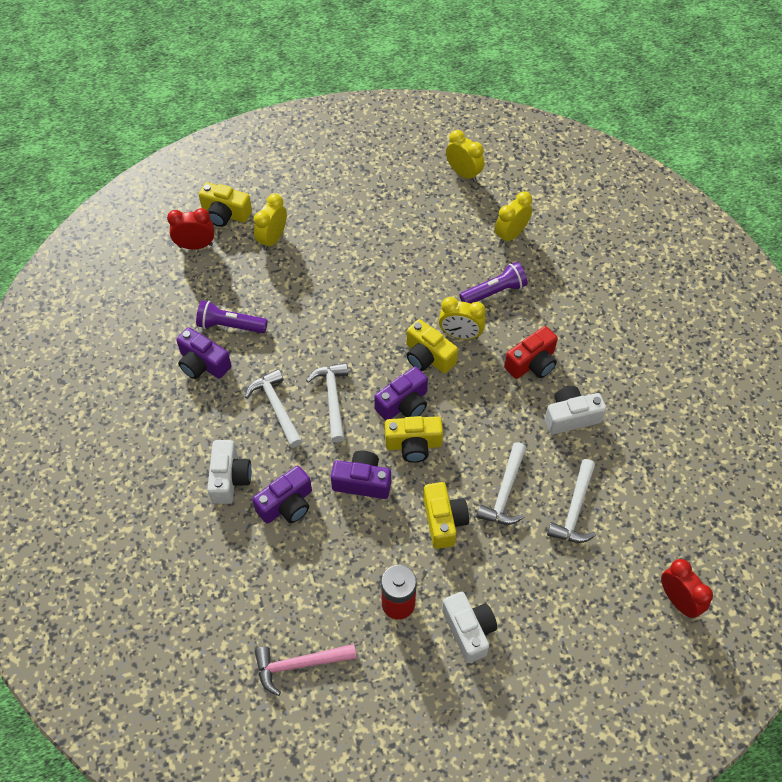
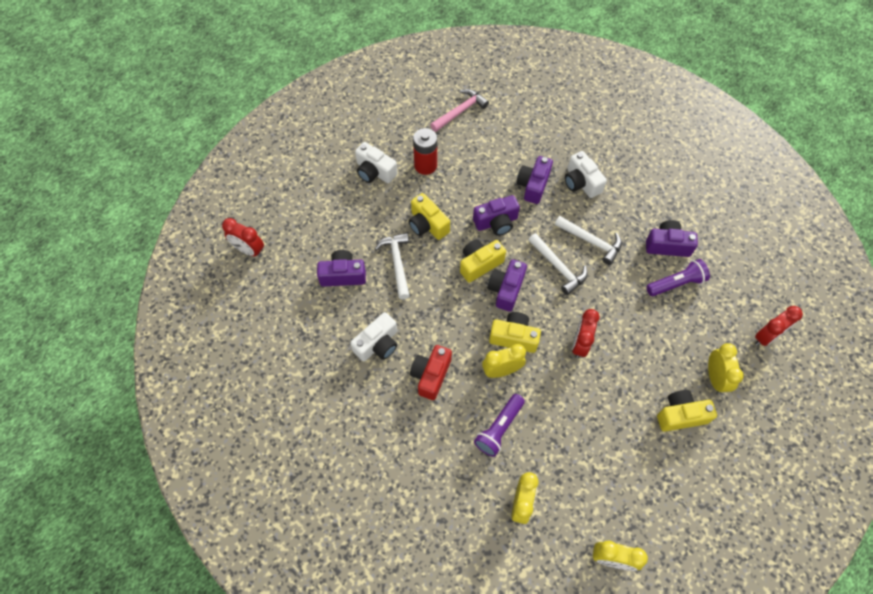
camera: 150 degrees right, 5 degrees up
(225, 214) = (774, 381): yellow camera -> yellow camera (680, 415)
(369, 321) = (580, 344): none -> red clock
(574, 510) = (343, 275): white hammer -> purple camera

